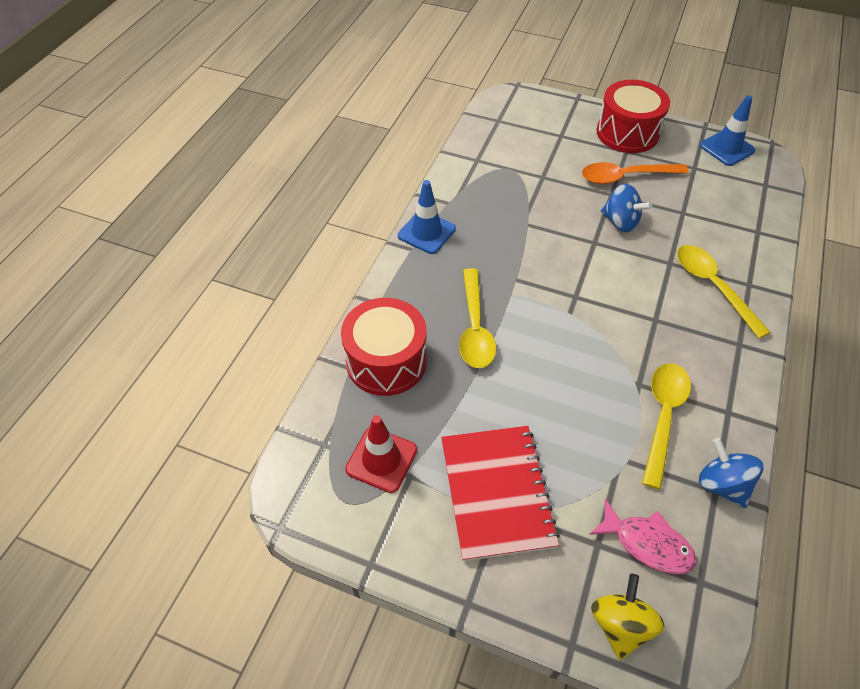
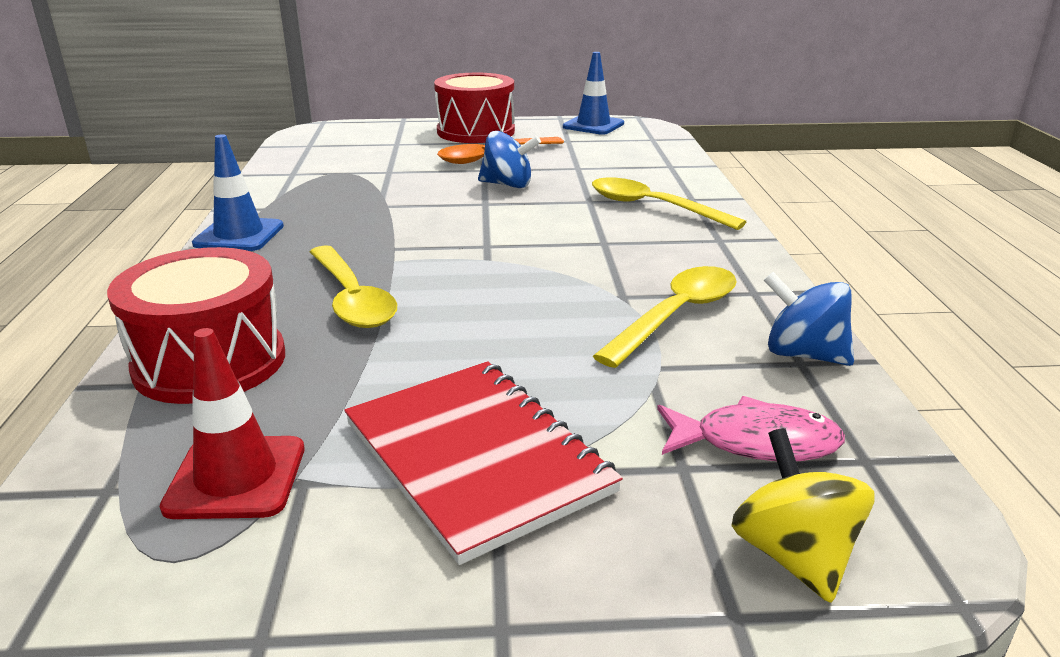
camera: 25 degrees left, 25 degrees down
(663, 417) = (676, 315): yellow spoon -> yellow spoon turned 45 degrees clockwise

